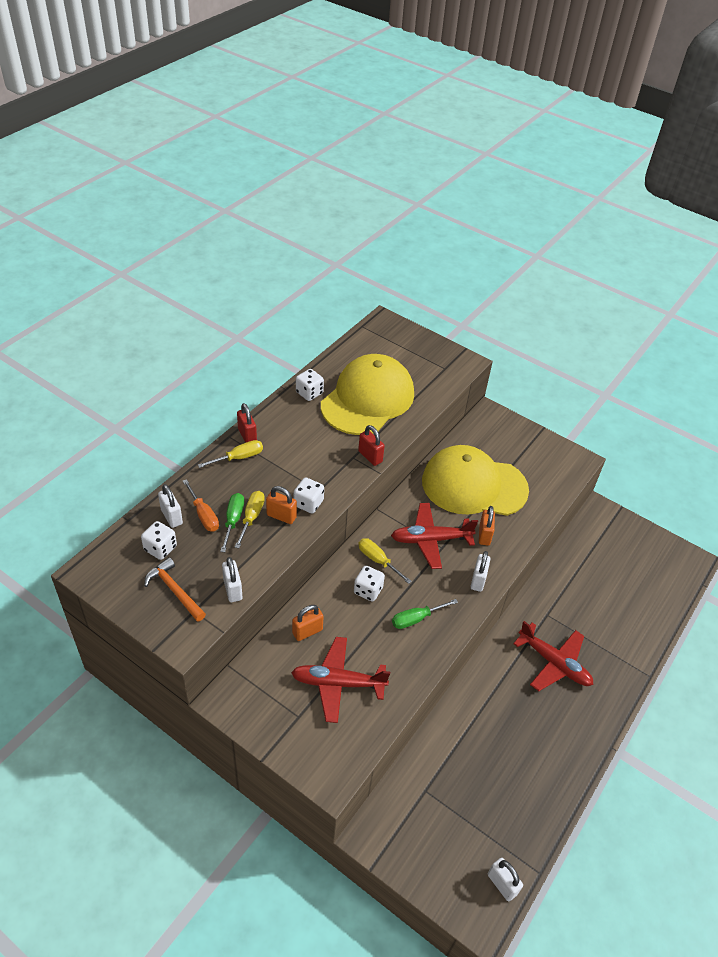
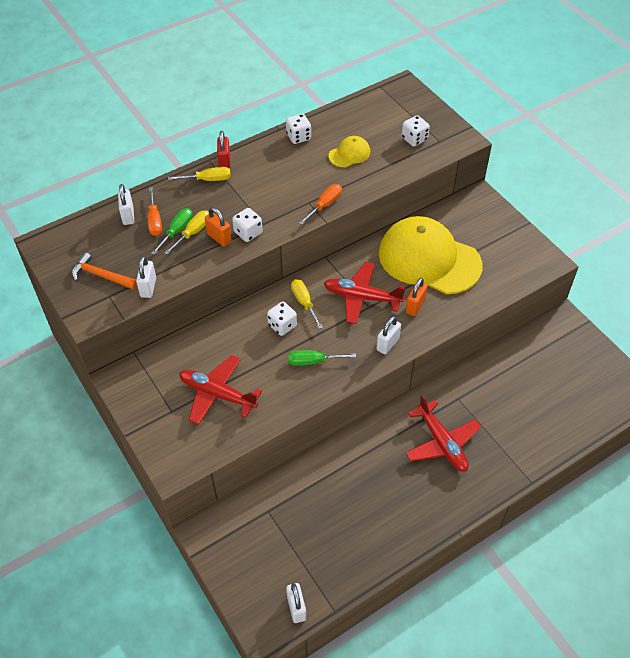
camera: 25 degrees right, 5 degrees up
(160, 548) = (107, 239): white dice -> white dice (414, 139)
(174, 590) = (101, 276): orange hammer -> orange hammer turned 45 degrees counterclockwise
(307, 631) = (212, 345): orange padlock -> none
(367, 399) = (349, 154): yellow cap -> yellow cap, size x0.43
(370, 456) = (324, 205): red padlock -> orange screwdriver

